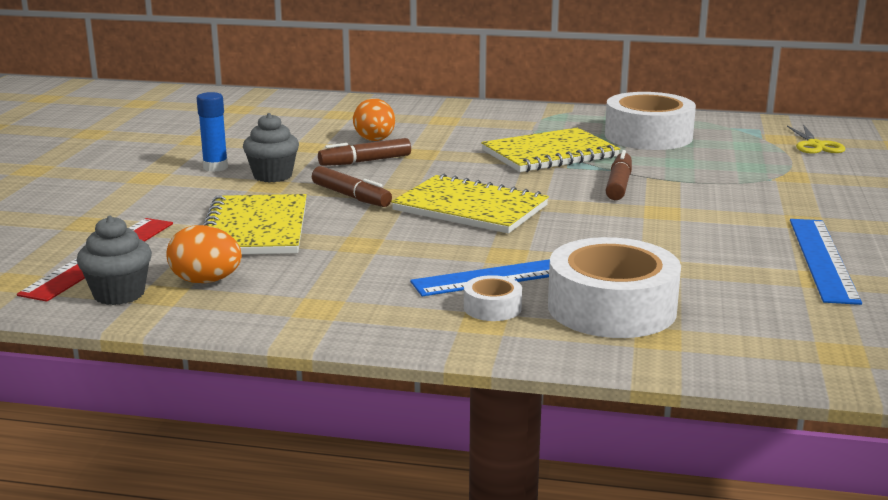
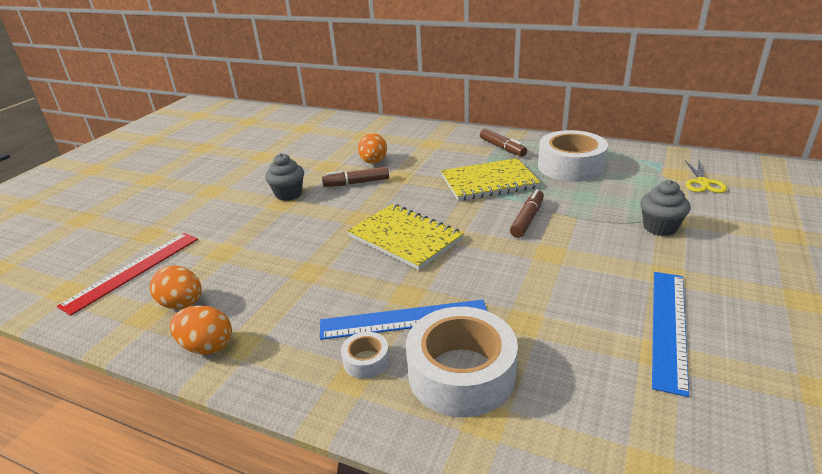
camera: 15 degrees right, 10 degrees up
(119, 294) = (119, 313): grey cupcake -> grey cupcake (660, 227)
(215, 167) = (257, 183): blue glue stick -> none
(255, 229) = (247, 249): yellow notebook -> none
(275, 312) = (207, 346): none -> orange egg
(351, 196) = (328, 219): brown marker -> brown marker (502, 148)

